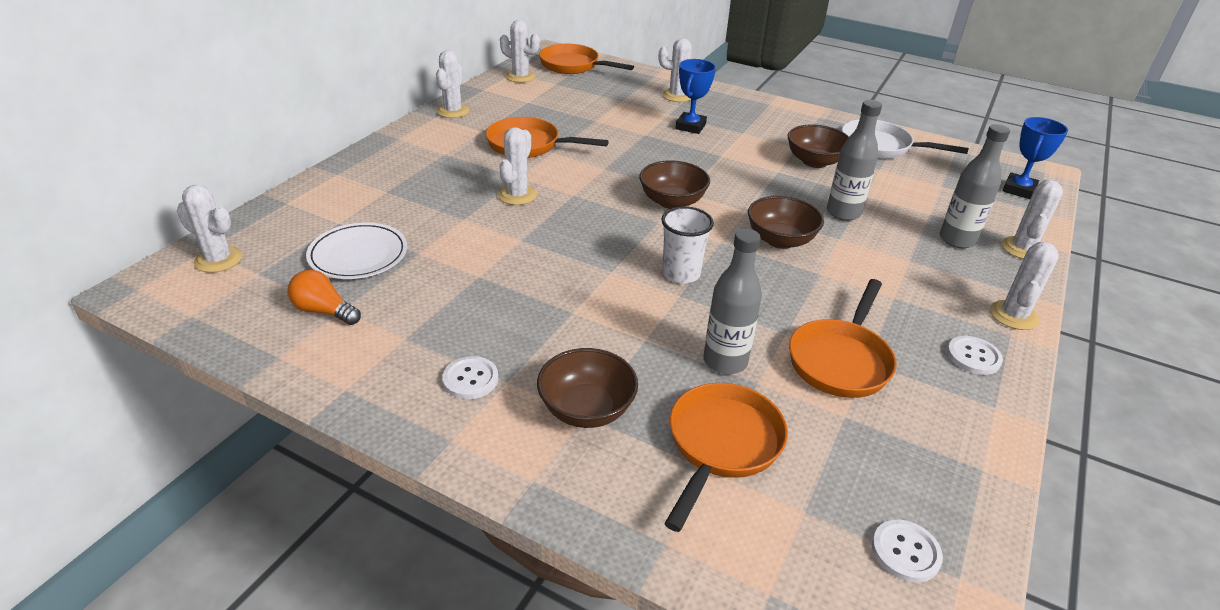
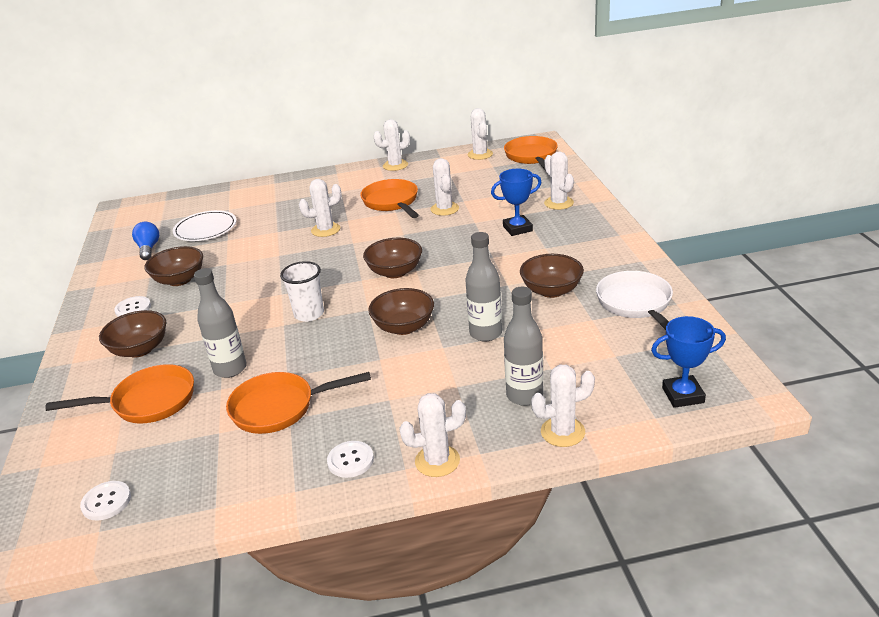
camera: 55 degrees right, 5 degrees down
(218, 260) = (161, 207): white cactus -> white cactus (444, 209)
(324, 311) = (148, 249): orange light bulb -> blue light bulb
(458, 319) = (179, 280): none -> brown bowl

